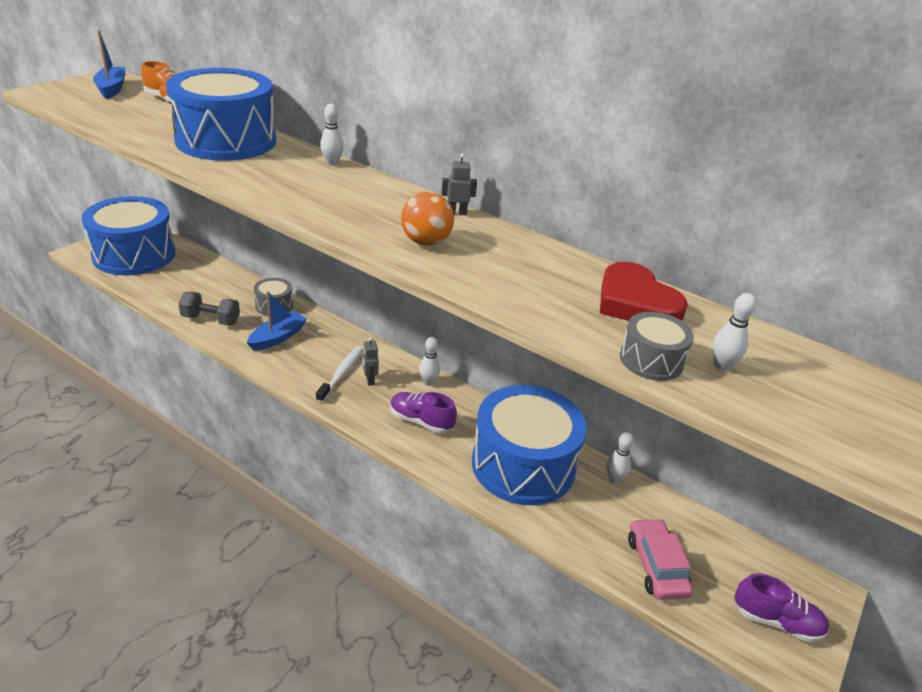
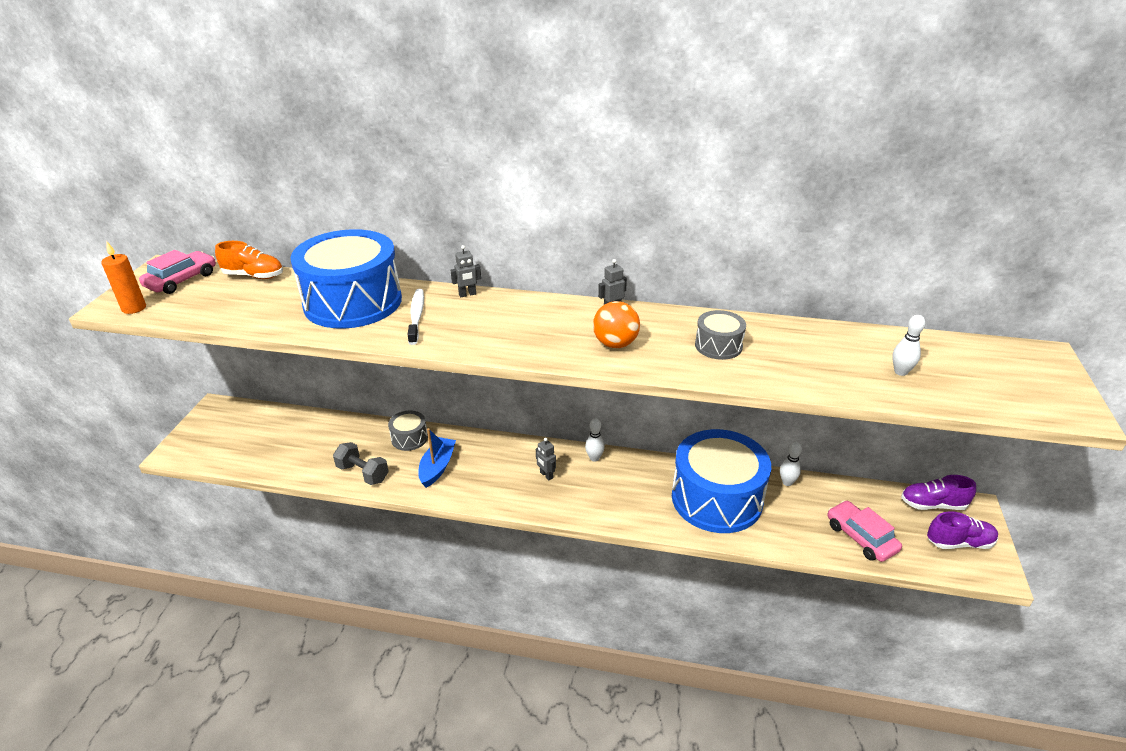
camera: 20 degrees left, 0 degrees up
(54, 97) = (134, 308): none -> orange candle
(112, 89) = (181, 280): blue boat -> pink car
(134, 255) = (232, 436): blue drum -> none
(211, 320) = (363, 473): grey dumbbell -> grey dumbbell turned 45 degrees clockwise
(332, 163) = (467, 294): white bowling pin -> grey robot
(341, 374) = (518, 479): white toothbrush -> white toothbrush (416, 316)
(421, 421) = (614, 494): purple shoe -> purple shoe (933, 504)
(635, 303) = (805, 342): red heart -> none
(651, 360) = (856, 385): grey drum -> grey drum (718, 346)

